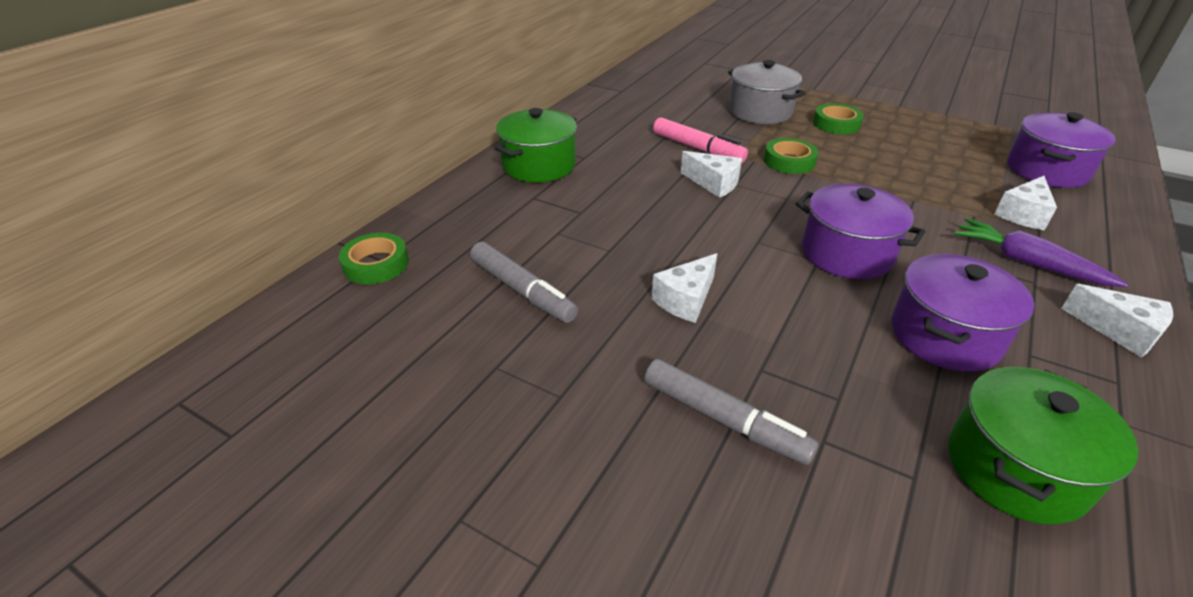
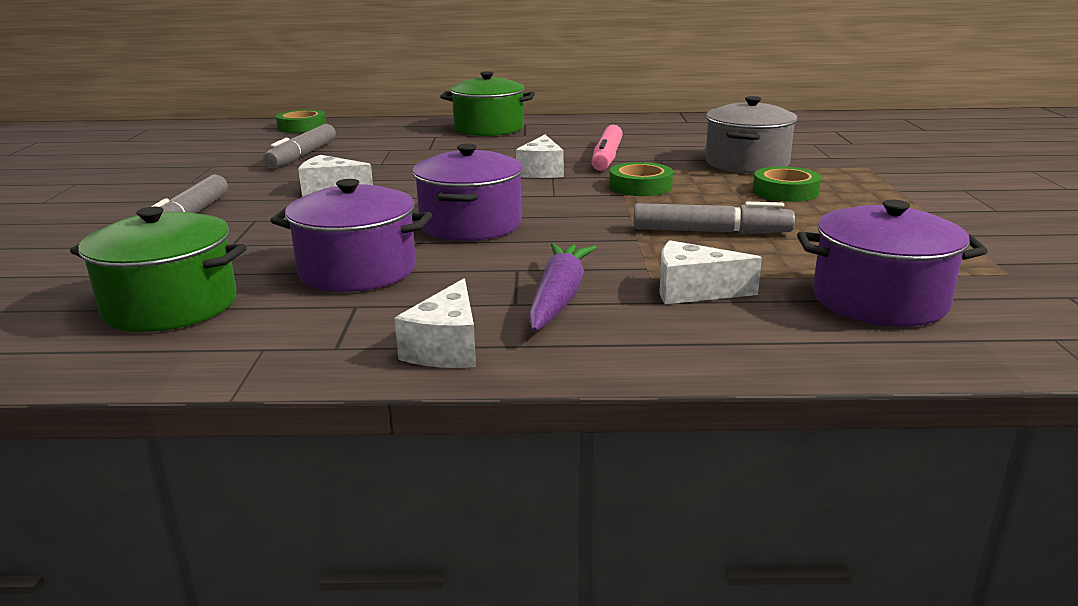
camera: 60 degrees right, 15 degrees down
(910, 173) = (711, 232): none -> grey marker

